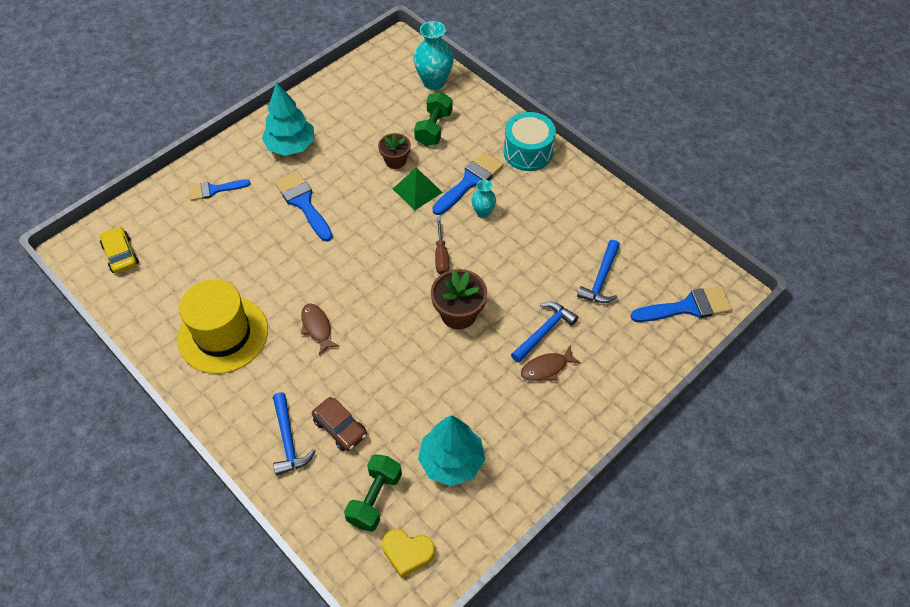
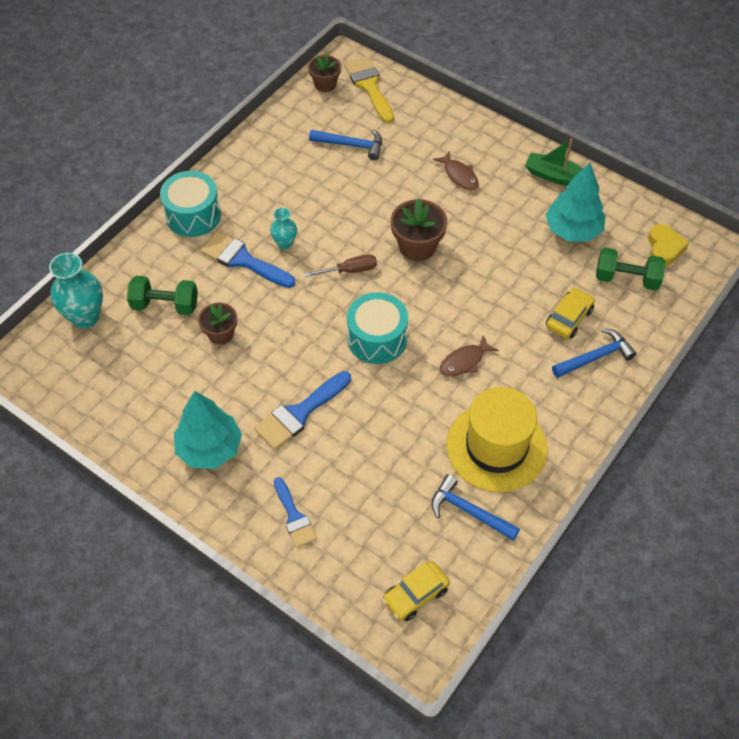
camera: 100 degrees left, 0 degrees up
(340, 428) = (569, 318): brown car -> yellow car
(361, 265) = (377, 339): none -> turquoise drum
(417, 190) = (263, 305): green pyramid -> none
(532, 463) = (555, 176): none -> green boat
(544, 331) = (420, 181): blue hammer -> blue hammer (468, 511)
(687, 307) = (369, 86): blue brush -> yellow brush
(692, 268) = (325, 84): none -> brown flower pot

